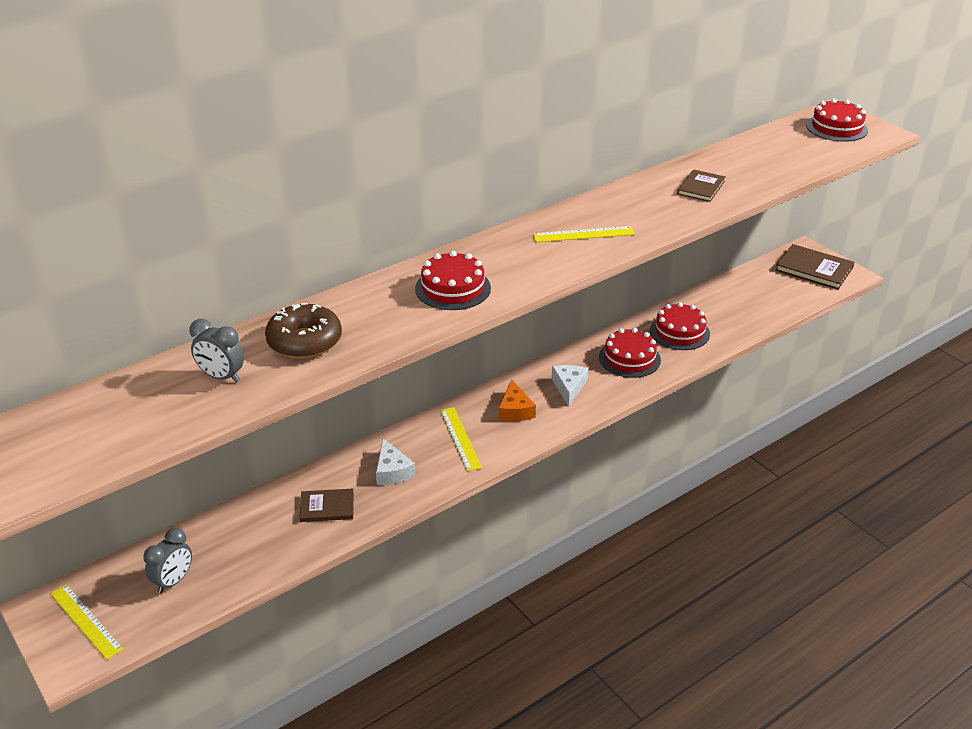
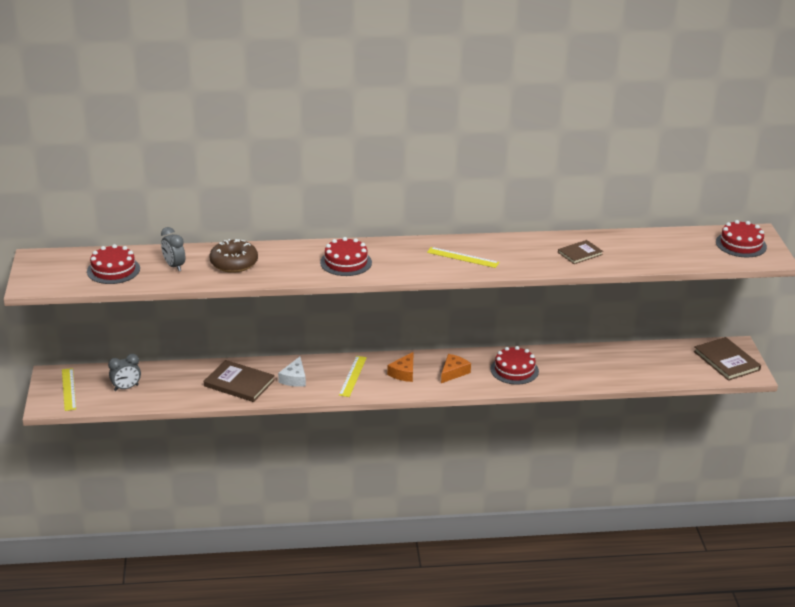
camera: 30 degrees right, 5 degrees down
(327, 507) = (239, 383): brown book -> brown book, size x1.62
(569, 387) = (453, 372): white cheese -> orange cheese
(679, 332) = (569, 366): red cake -> red cake (113, 270)

